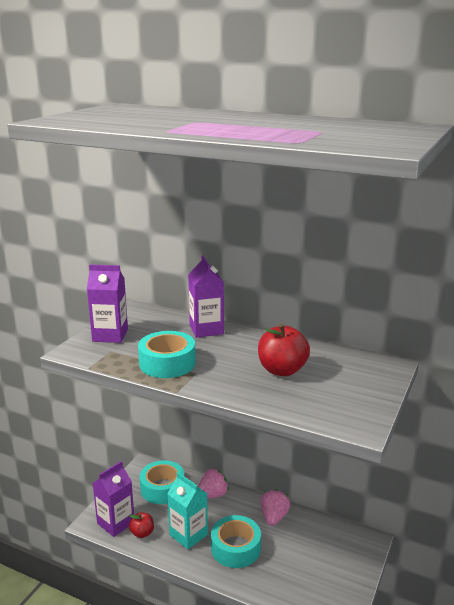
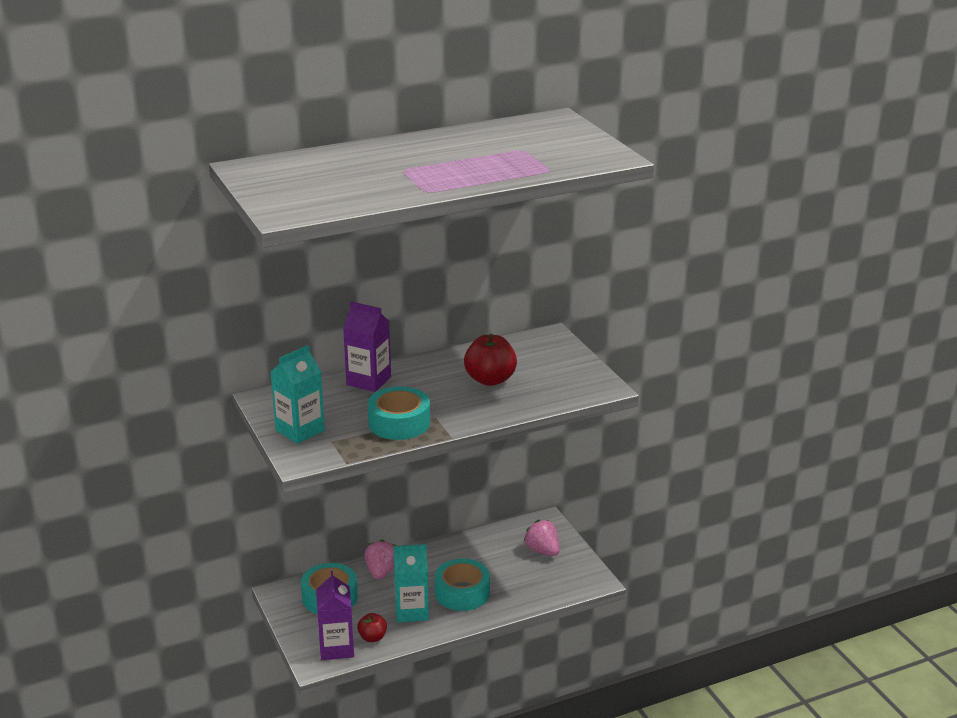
camera: 50 degrees left, 5 degrees up
(110, 335) = (300, 430): purple carton -> turquoise carton
(274, 517) = (456, 552): pink strawberry -> pink strawberry (543, 550)

